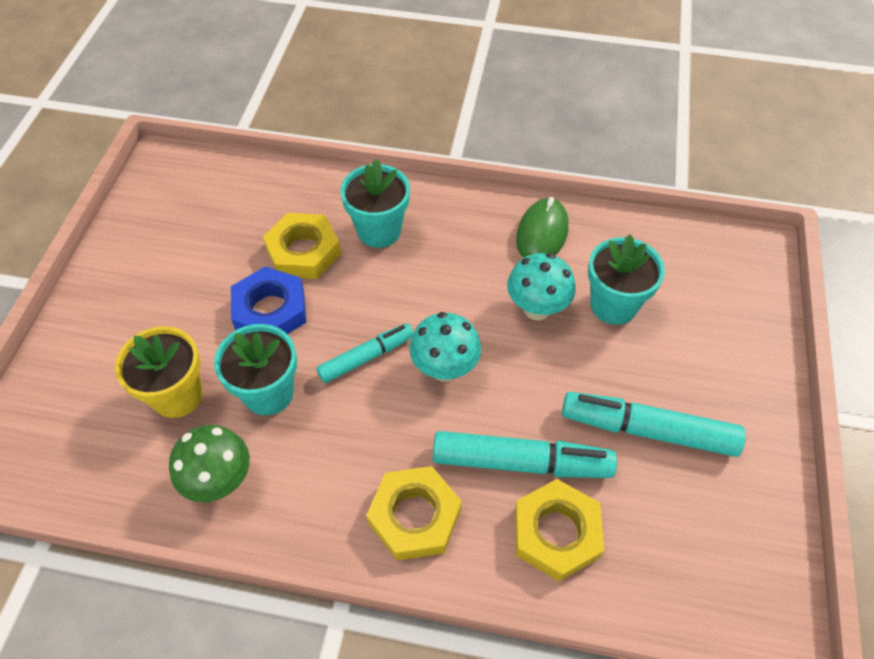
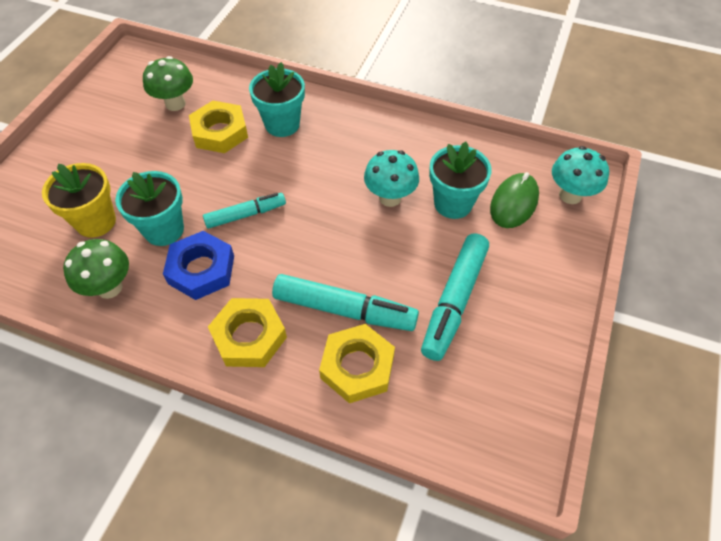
camera: 10 degrees right, 0 degrees up
(235, 221) = (175, 104): none -> green mushroom
(270, 310) = (182, 171): blue nut -> blue nut (201, 269)
(445, 368) = (304, 232): turquoise mushroom -> turquoise mushroom (570, 195)
(542, 233) = (410, 142): green mouse -> green mouse (514, 203)
(647, 430) = (454, 301): turquoise marker -> turquoise marker turned 90 degrees counterclockwise

